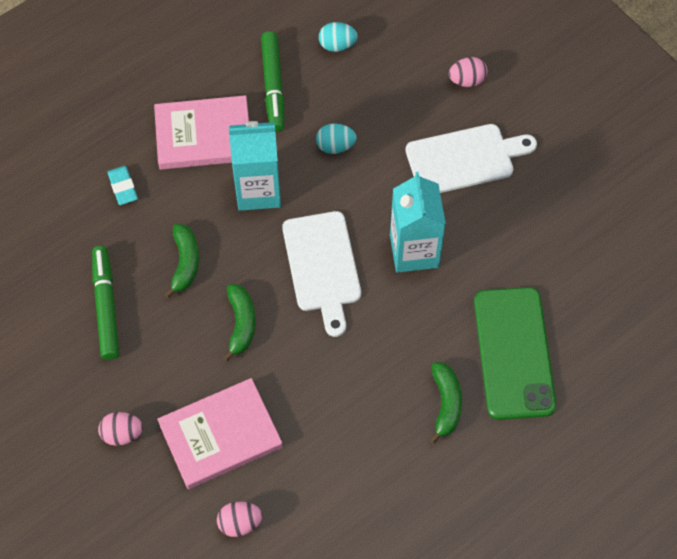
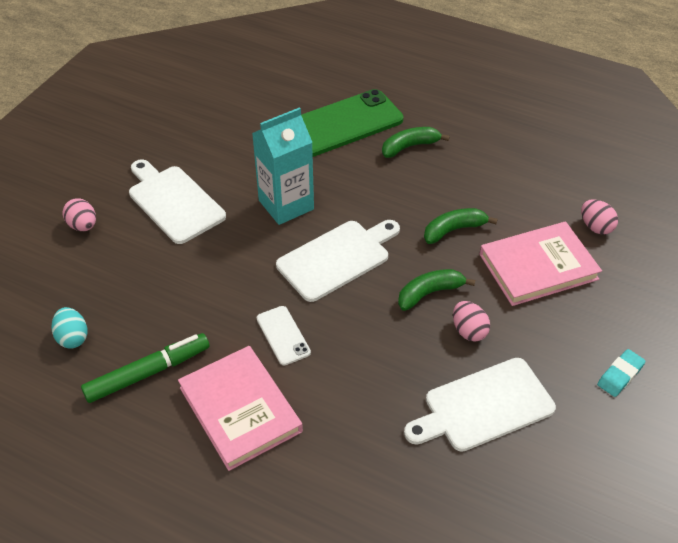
camera: 115 degrees left, 15 degrees down
(106, 306) = (483, 406): green marker -> white cutting board
(122, 434) = (591, 335): pink egg -> pink egg (469, 331)
(123, 187) = (342, 457): turquoise eraser -> turquoise eraser (620, 375)
(185, 263) = (396, 361): green banana -> green banana (453, 230)
(220, 435) = (538, 267): pink book -> pink book turned 60 degrees counterclockwise
(258, 190) = (283, 335): turquoise carton -> white phone
(335, 146) = (202, 294): turquoise egg -> none

